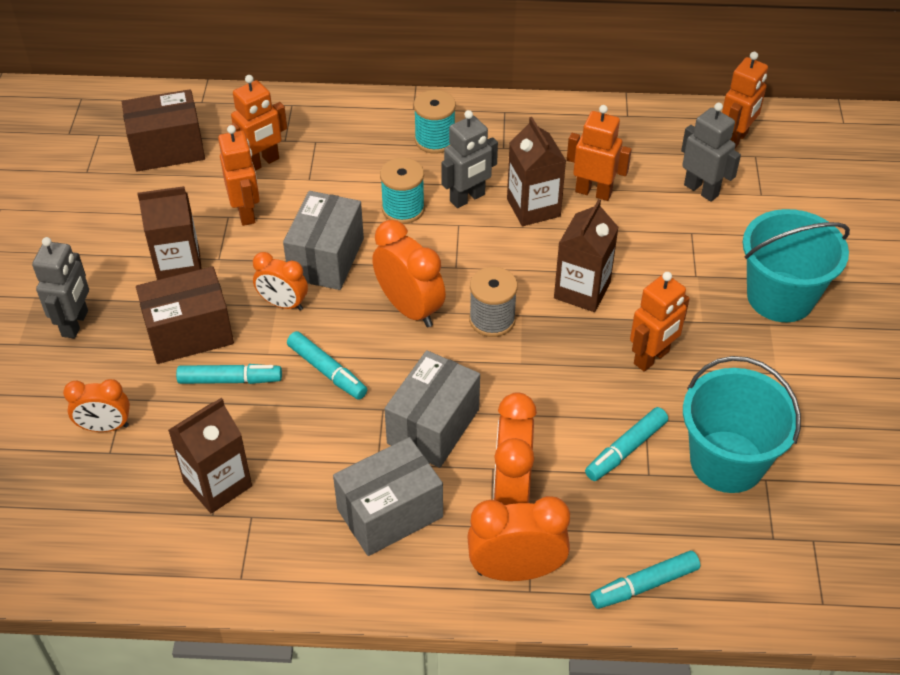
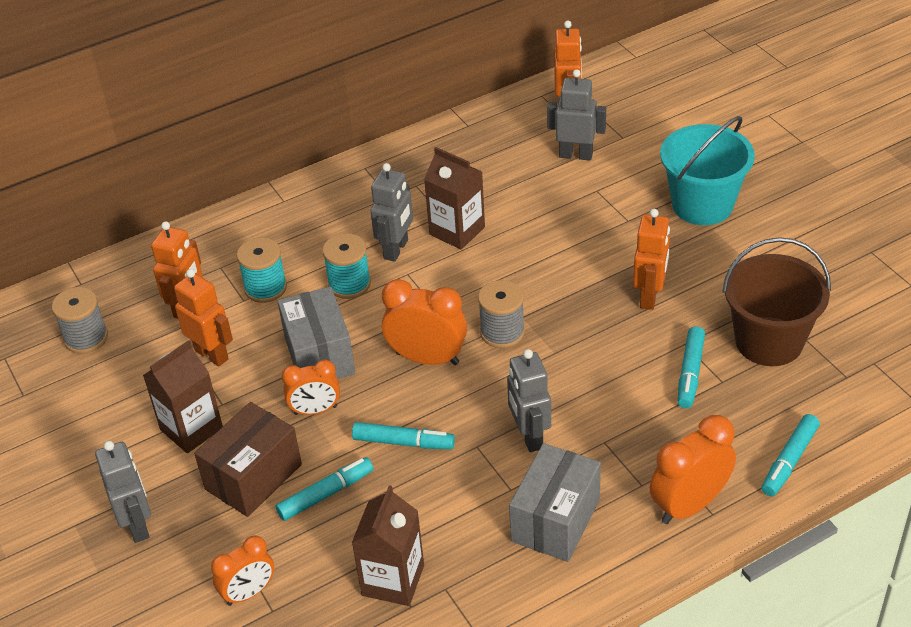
camera: 30 degrees left, 5 degrees down
(167, 149) = (86, 338): brown box -> grey spool
(433, 426) = (529, 437): grey box -> grey robot
(435, 140) = (326, 217): turquoise spool -> turquoise spool (265, 288)
(511, 489) = (632, 449): orange clock -> none
(582, 290) = (552, 274): brown carton -> none
(593, 192) = (494, 196): orange robot -> none
(727, 461) = (769, 341): turquoise bucket -> brown bucket

